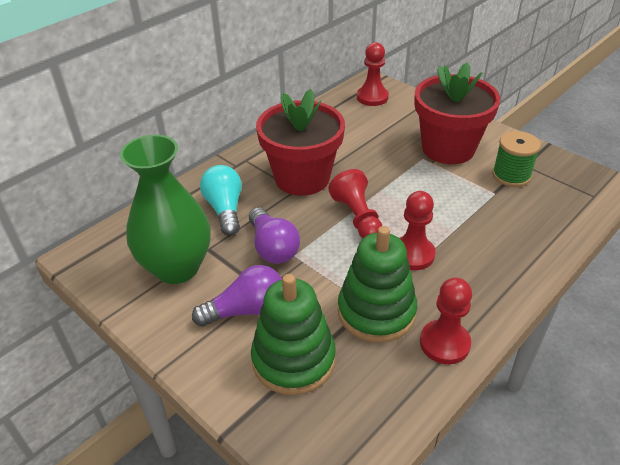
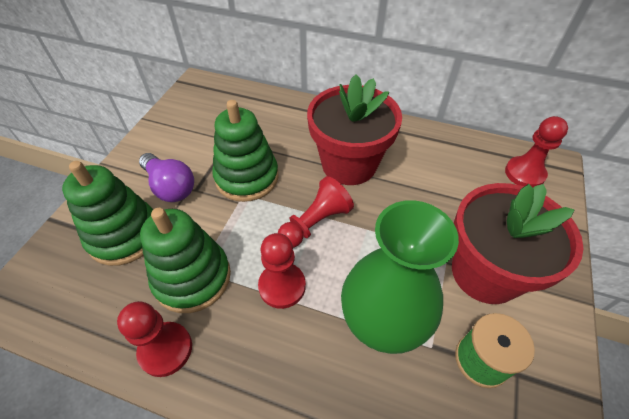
camera: 65 degrees right, 10 degrees up
(177, 268) = (202, 132): green vase -> green vase (382, 322)
(225, 209) = (279, 132): turquoise light bulb -> none
(273, 247) = (247, 177): purple light bulb -> green stacking toy

